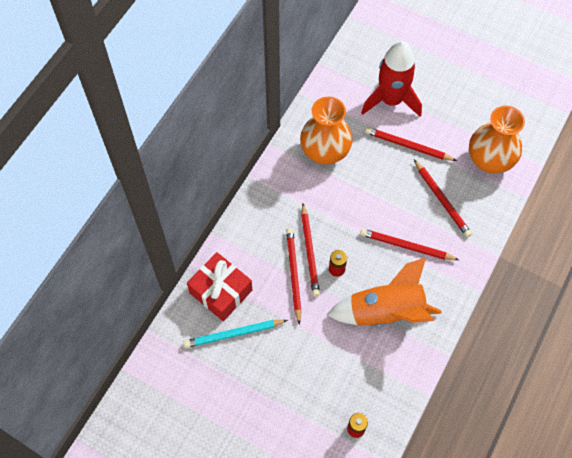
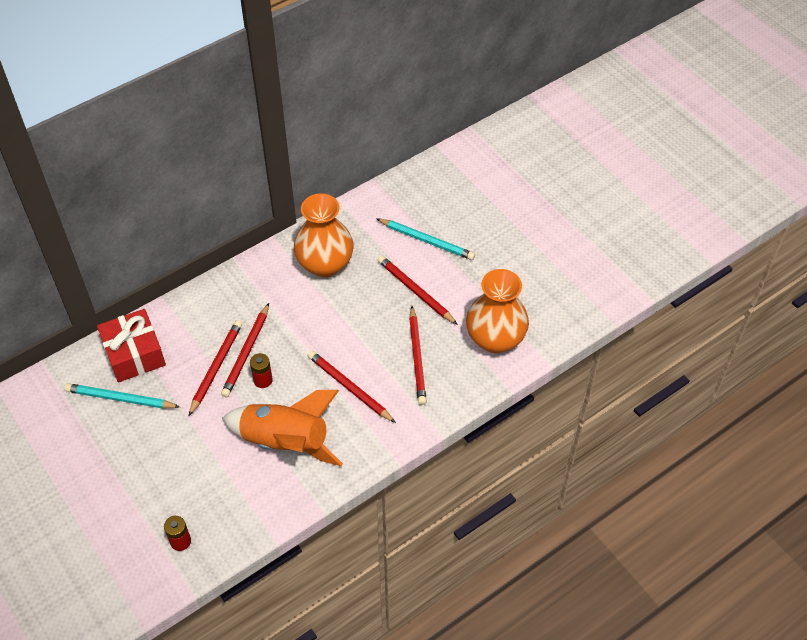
camera: 25 degrees right, 10 degrees down
(391, 100) = (426, 241): red rocket -> turquoise pencil

